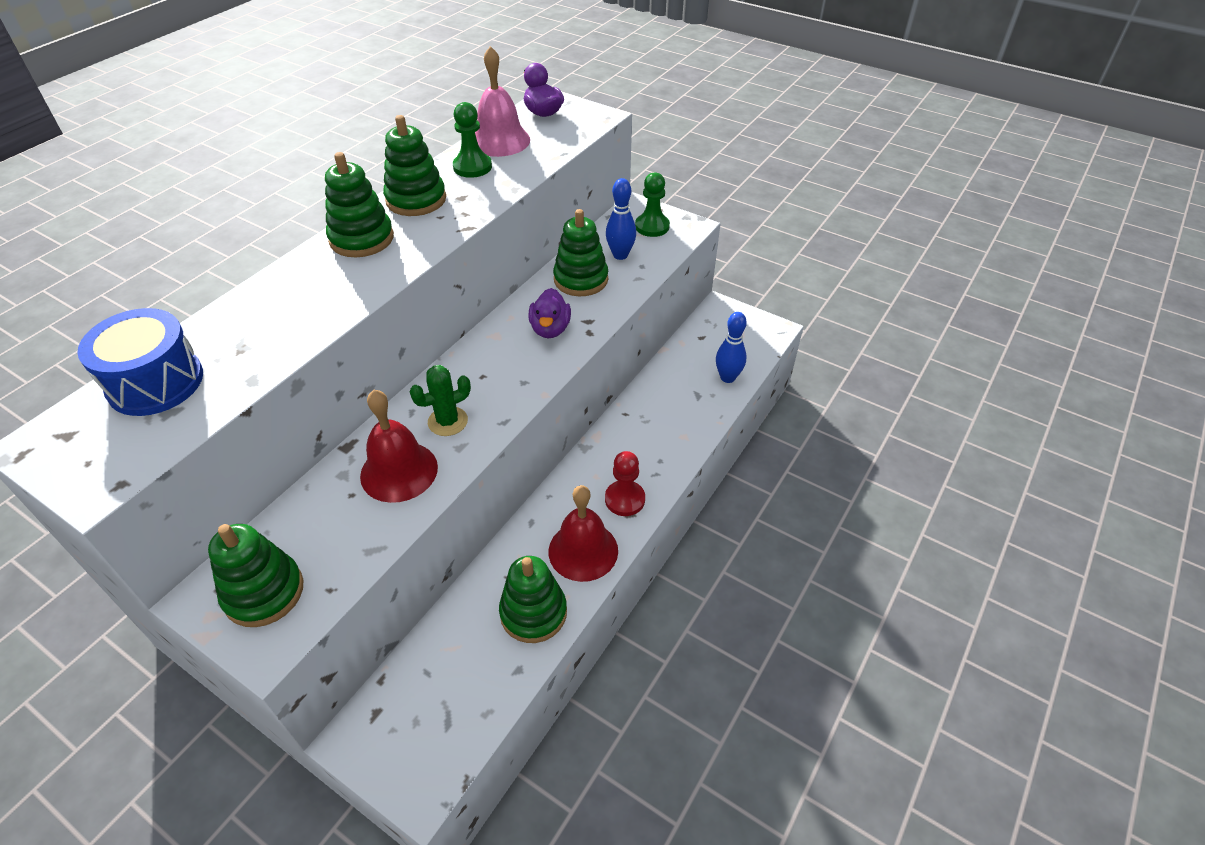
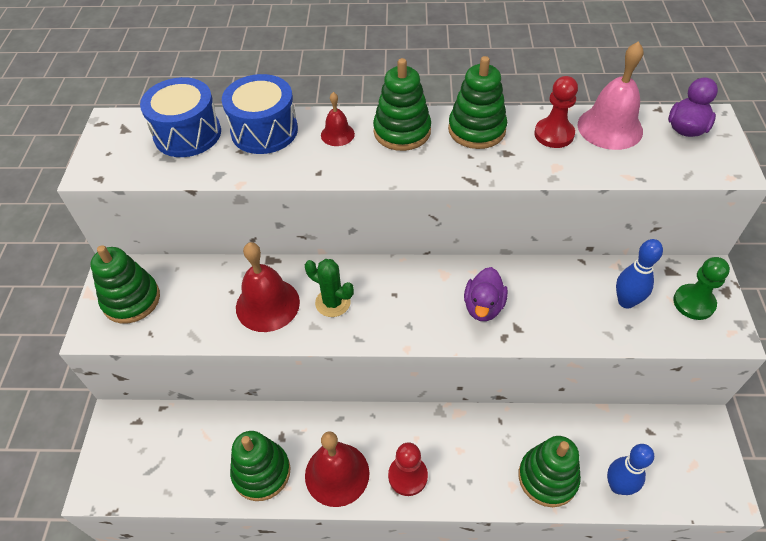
camera: 60 degrees right, 5 degrees up
(235, 323) = (264, 131): none -> blue drum
(310, 277) = (337, 134): none -> red bell
(472, 167) = (554, 134): green pawn -> red pawn
(550, 329) = (483, 306): purple duck -> purple duck turned 45 degrees counterclockwise
(581, 279) = (564, 291): green stacking toy -> green stacking toy (547, 477)

